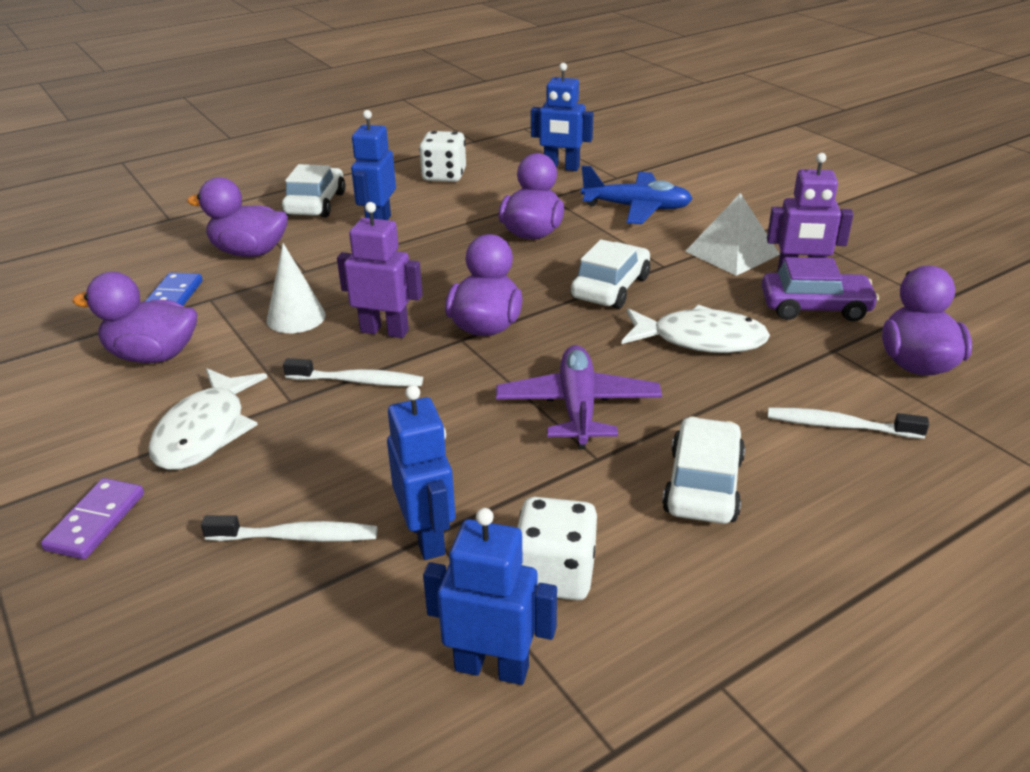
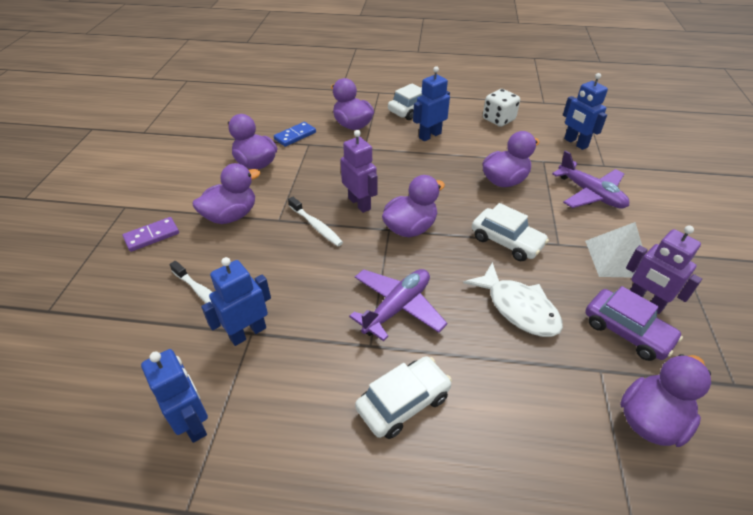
camera: 40 degrees right, 10 degrees up
(205, 431) = (231, 216): white fish -> purple duck
(296, 317) = (331, 174): white cone -> none
(427, 537) = (248, 333): blue robot -> blue robot turned 150 degrees counterclockwise
(555, 575) = (272, 397): white dice -> none
(610, 288) = (506, 241): white car -> white car turned 60 degrees clockwise
(637, 208) = (590, 194): blue plane -> purple plane
(839, 426) = (533, 425): white toothbrush -> none

